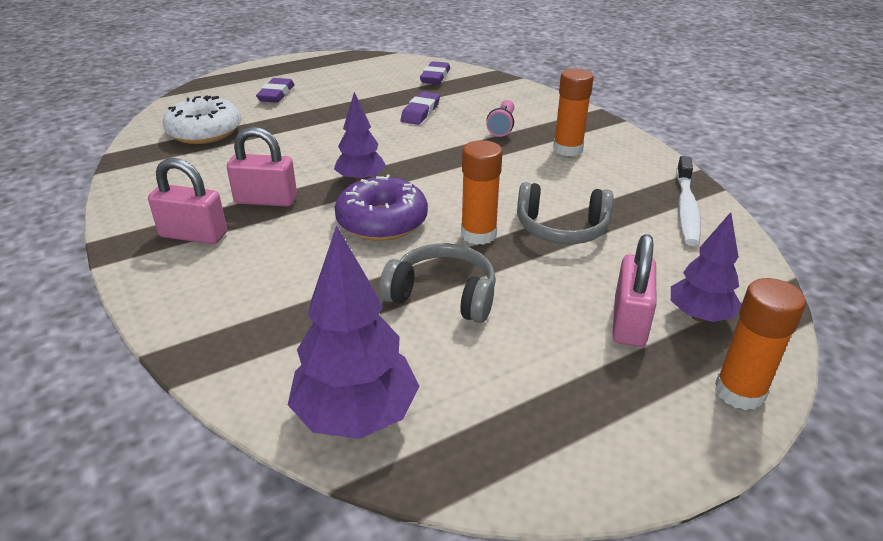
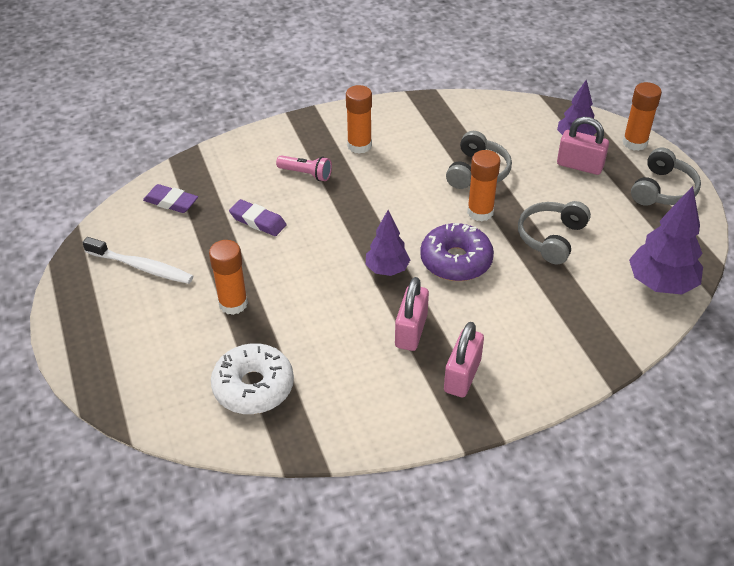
camera: 80 degrees left, 10 degrees up
(276, 94) = (169, 330): purple eraser -> none
(307, 114) = (233, 304): none -> orange glue stick
(615, 428) = (662, 190): none -> grey headphones
(686, 208) = (459, 112): white toothbrush -> white toothbrush (141, 267)

